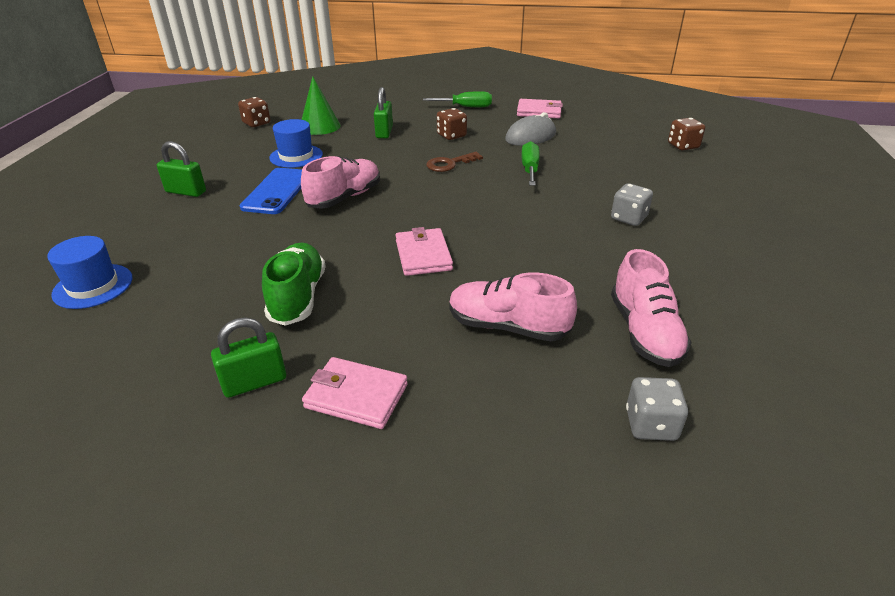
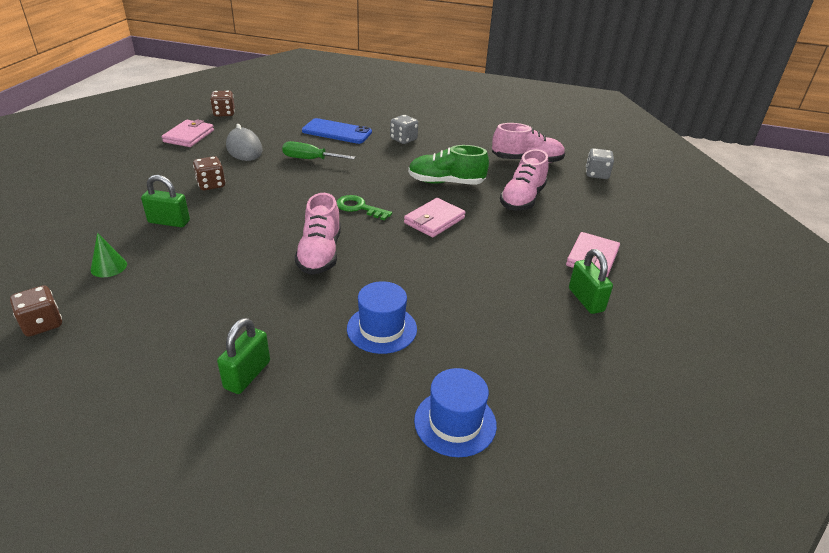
camera: 85 degrees left, 0 degrees up
(277, 191) = (284, 298): blue phone -> blue phone (337, 132)
(296, 156) = (193, 285): blue hat -> blue hat (382, 329)
(298, 297) = (485, 281): green shoe -> green shoe (446, 182)
(320, 126) = (109, 267): green cone -> green cone, size x0.62
(344, 198) = (320, 254): pink shoe -> pink shoe turned 135 degrees counterclockwise
(423, 255) = (434, 220): pink wallet -> pink wallet turned 45 degrees counterclockwise
(436, 207) = (359, 208): none -> green key
(449, 164) = (277, 193): brown key -> none
(466, 107) = (140, 168): green screwdriver -> none
(683, 146) = (304, 100): brown dice -> brown dice (224, 113)

